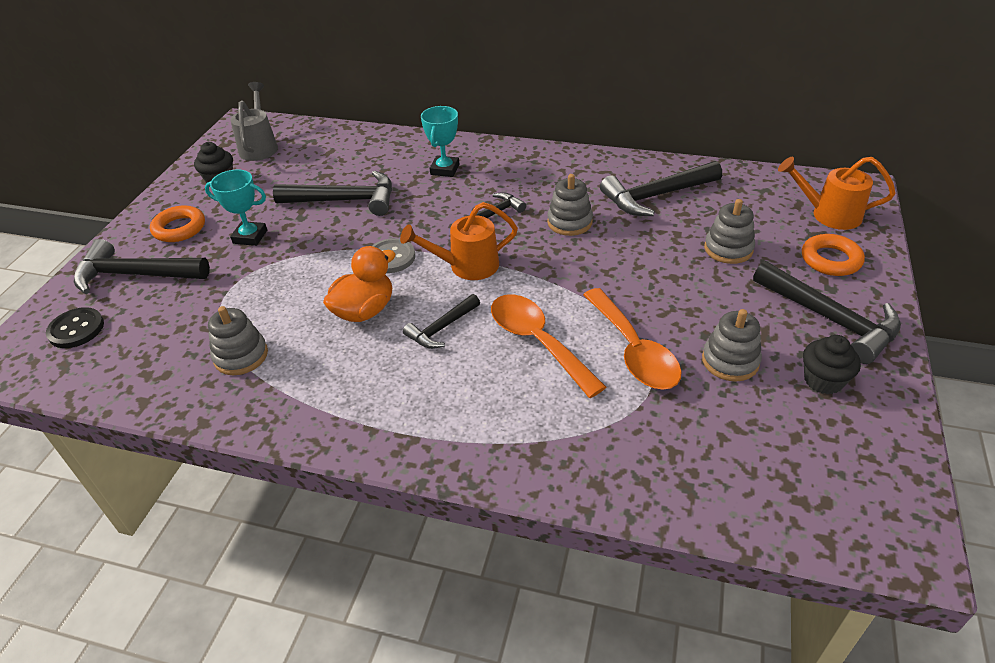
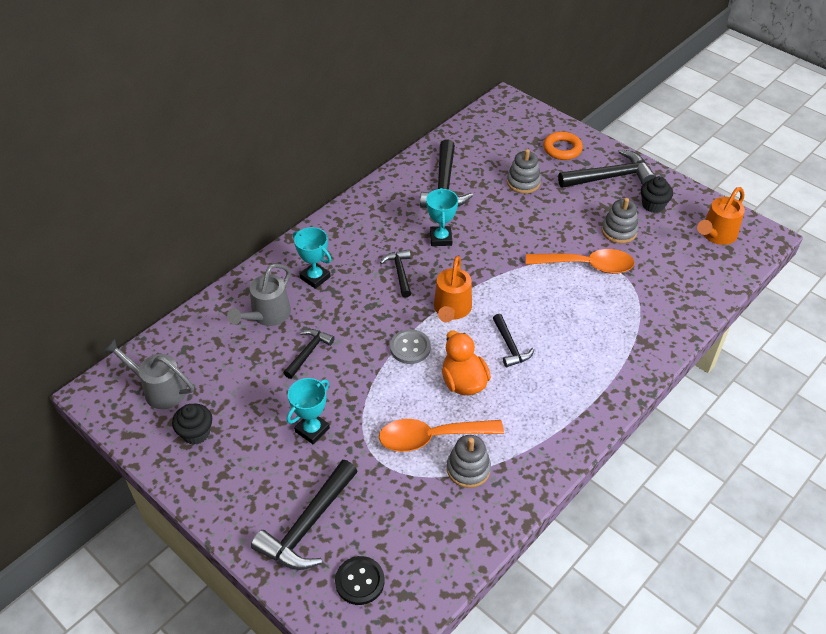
camera: 65 degrees left, 5 degrees up
(179, 228) = (257, 480): orange ring -> none
(345, 200) = (308, 352): black hammer -> black hammer, size x0.57
(376, 163) = (267, 316): none -> grey watering can
(538, 342) = (553, 304): orange spoon -> orange spoon (431, 437)
(569, 222) = (441, 238): grey stacking toy -> turquoise trophy
(828, 214) = (521, 126): orange watering can -> orange watering can (716, 235)

